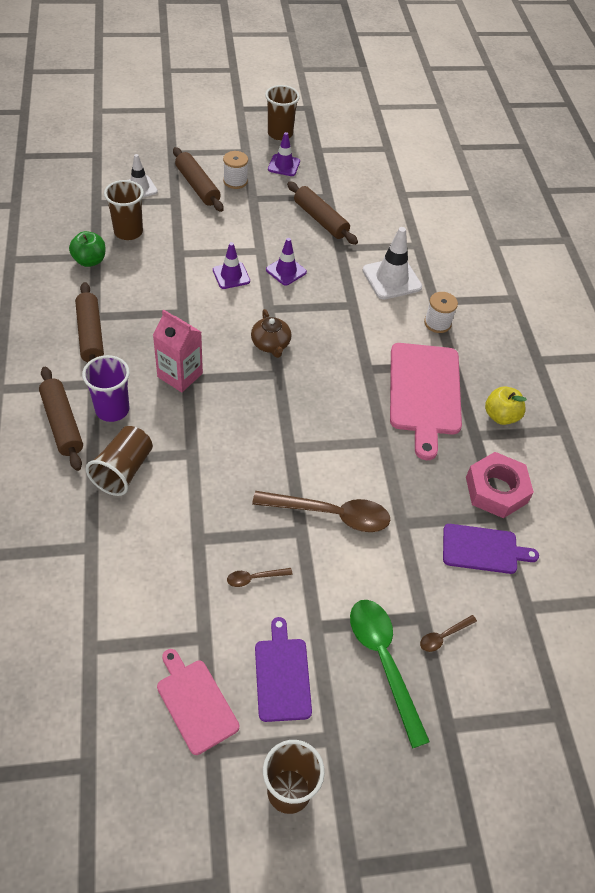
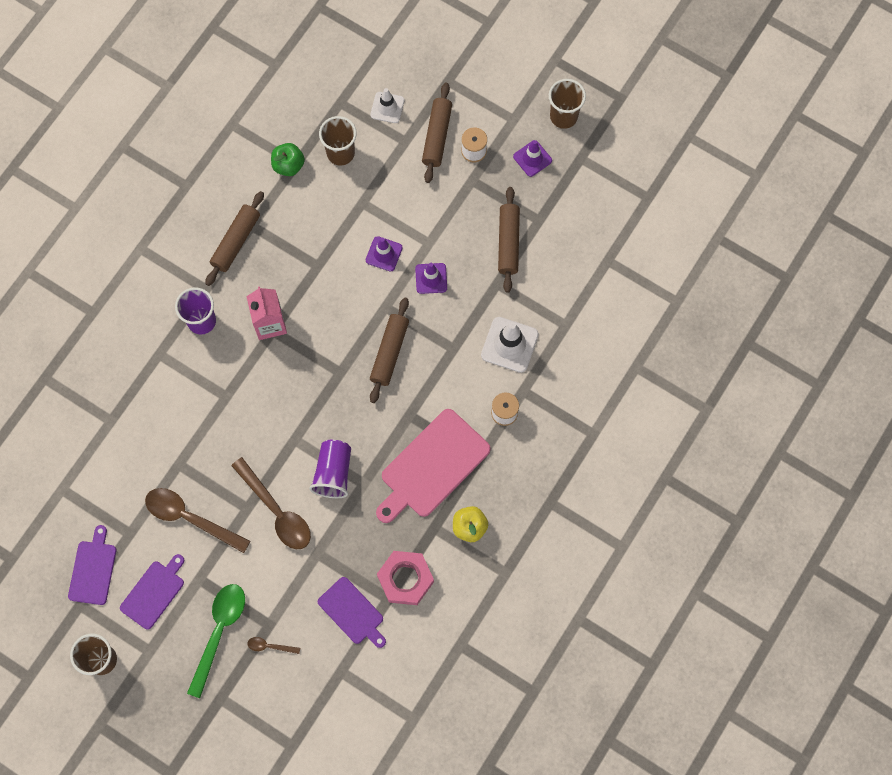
camera: 45 degrees right, 20 degrees up
(62, 423) = (161, 309): brown rolling pin -> brown rolling pin (389, 352)
(123, 470) = (172, 377): brown cup -> none
(195, 703) = (93, 569): pink cutting board -> purple cutting board
(254, 578) = (190, 518): brown spoon -> brown spoon, size x2.20
(271, 344) = (358, 342): brown teapot -> none
(350, 450) = (333, 473): none -> purple cup

